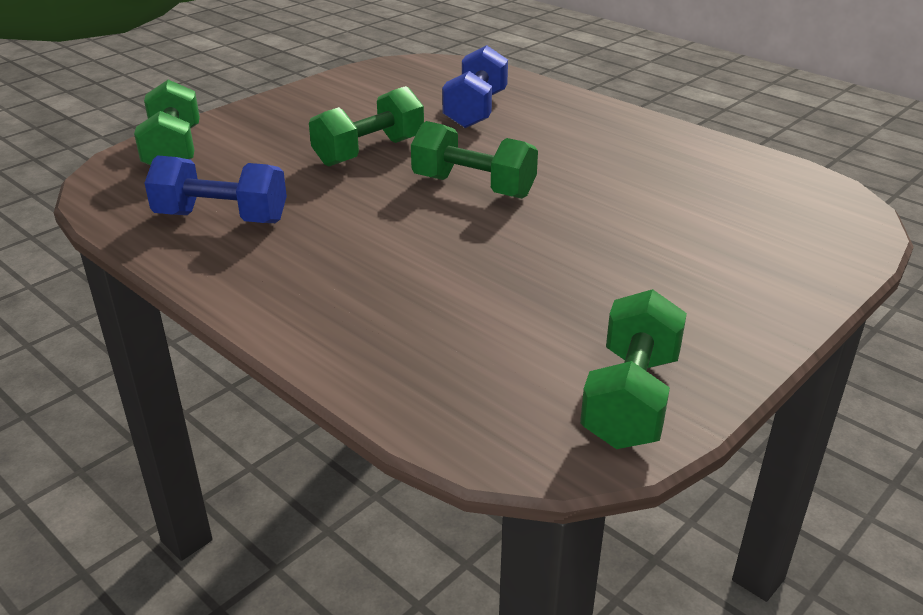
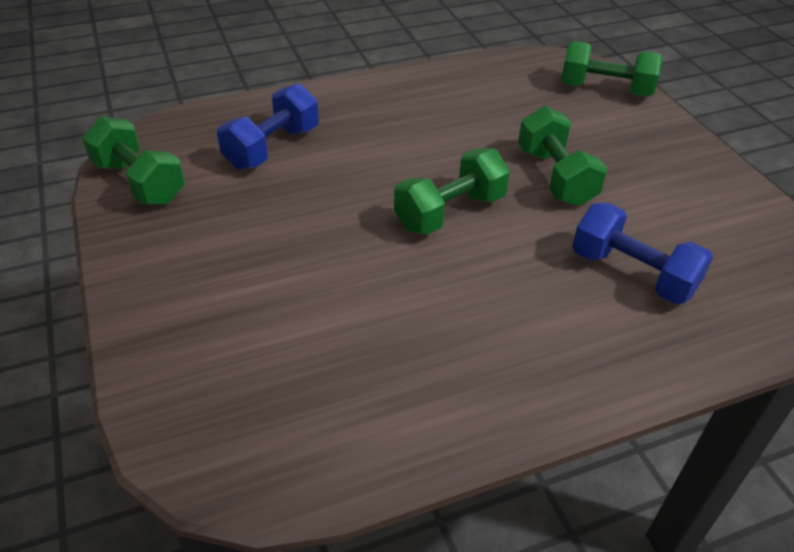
camera: 115 degrees right, 10 degrees up
(222, 218) = (477, 92): blue dumbbell -> blue dumbbell (272, 148)

